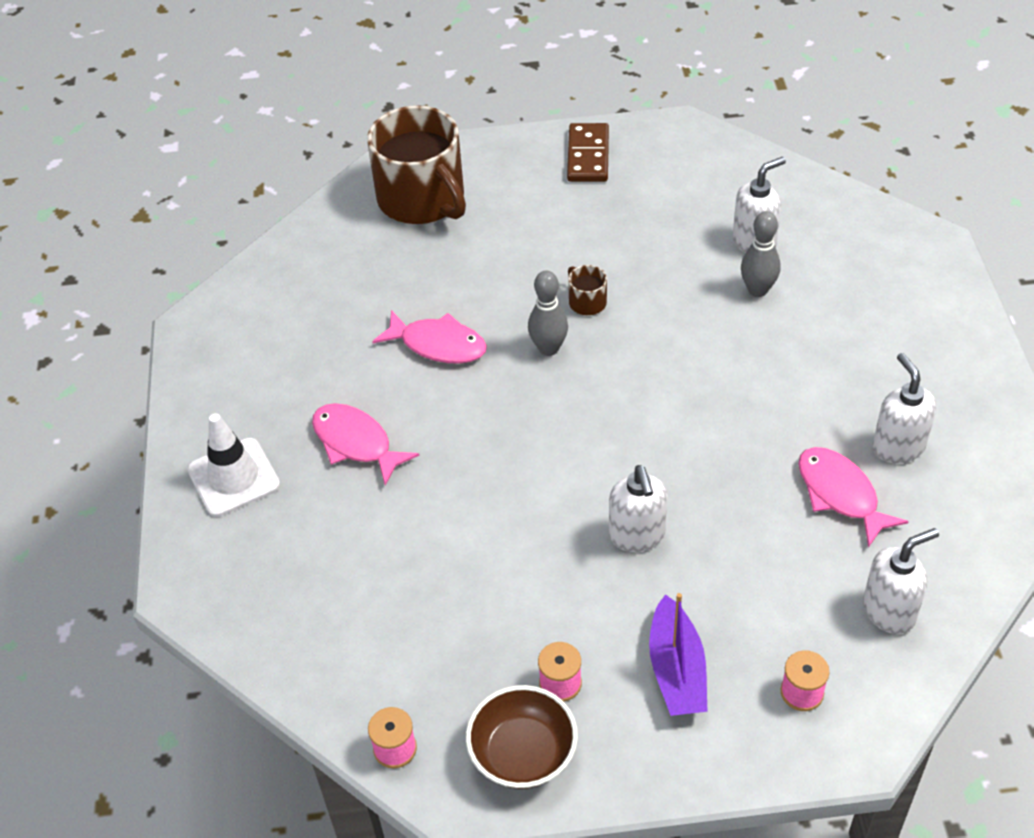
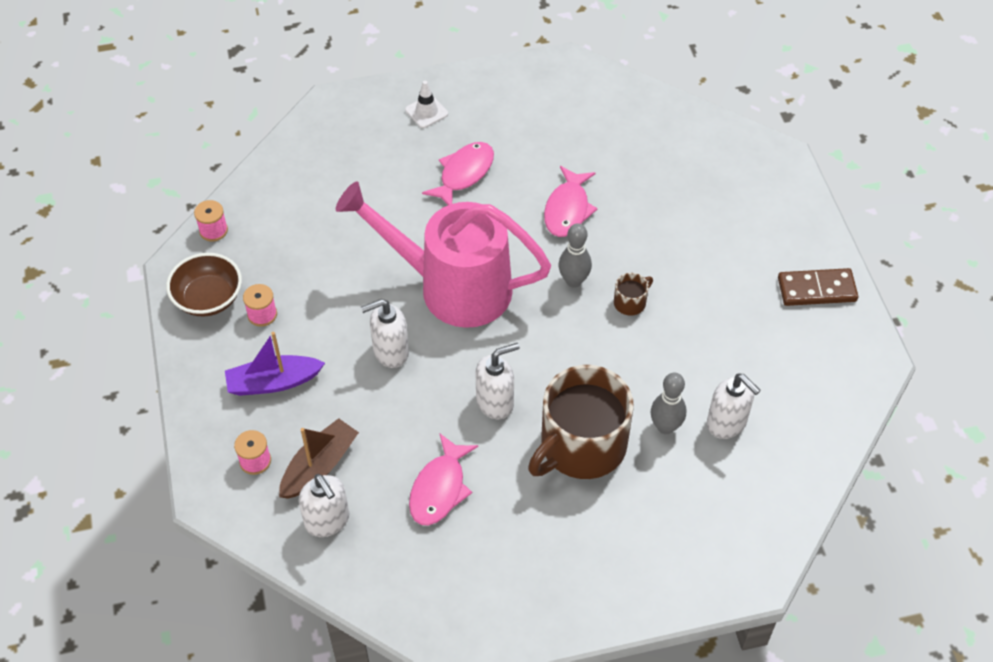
camera: 80 degrees right, 5 degrees up
(234, 477) = (426, 112): white traffic cone -> white traffic cone, size x0.62
(422, 199) = (733, 178): brown mug -> brown mug (581, 445)
(541, 466) = (451, 287): none -> pink watering can
(809, 618) = (319, 466): none -> brown boat
(840, 494) = (440, 488): pink fish -> pink fish turned 150 degrees clockwise
(898, 447) = (494, 533): white soap dispenser -> white soap dispenser (495, 402)

